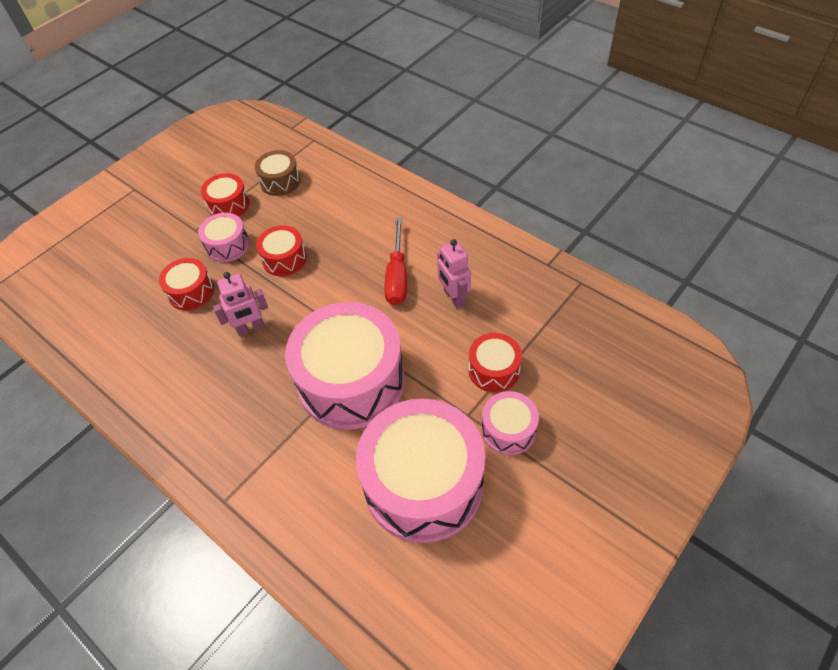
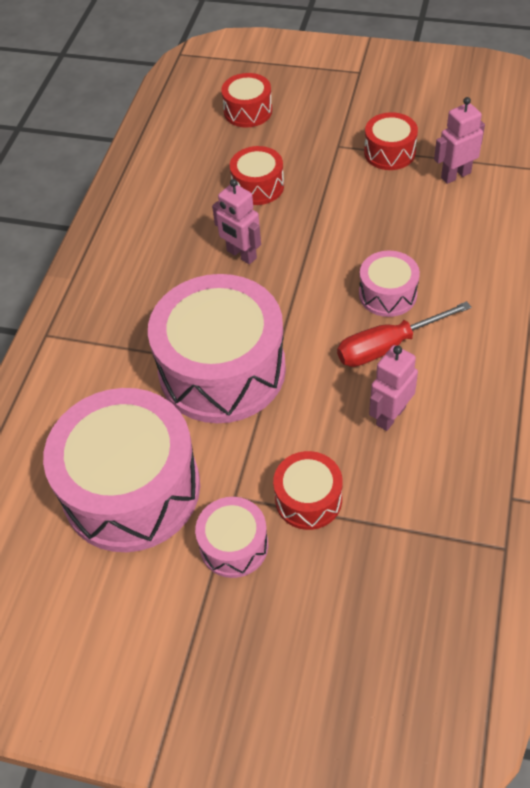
camera: 65 degrees right, 0 degrees up
(227, 245) = (334, 181): pink drum -> pink drum (387, 294)
(280, 181) = (455, 175): brown drum -> pink robot
(284, 259) = (346, 235): red drum -> red drum (248, 111)

